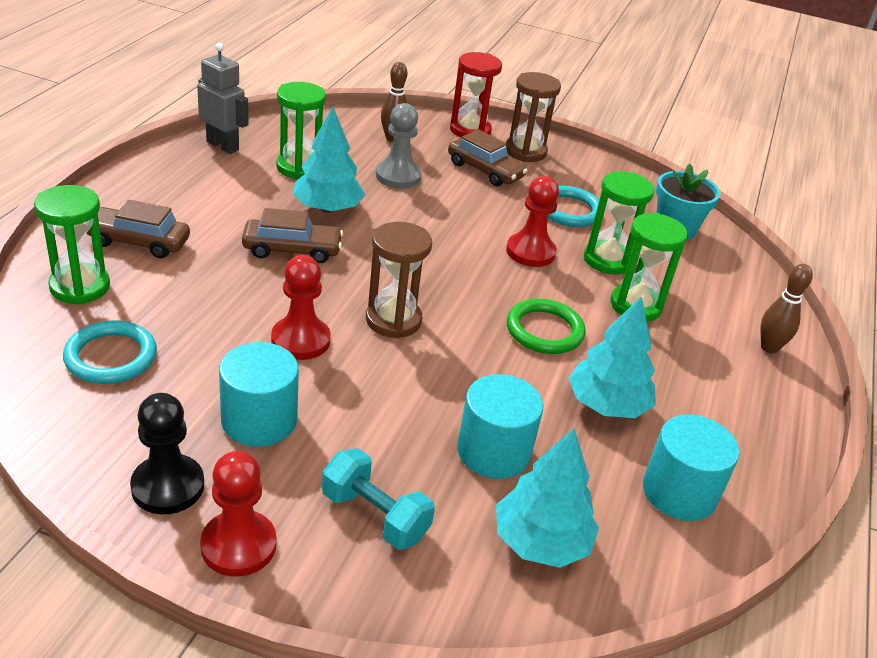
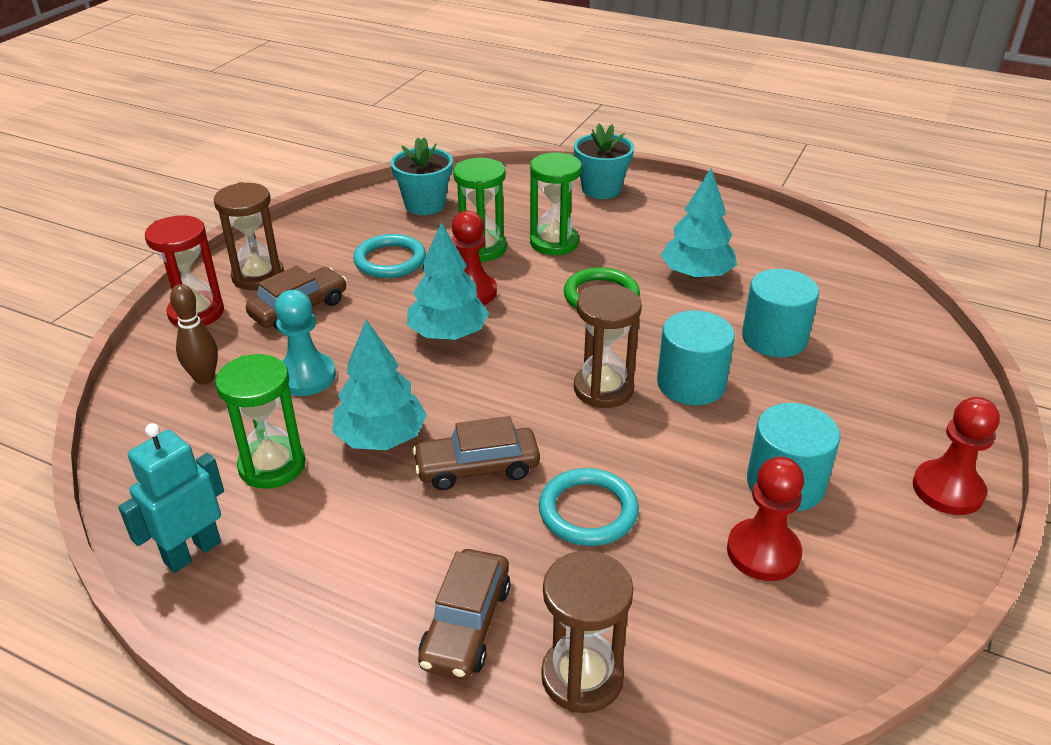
camera: 80 degrees left, 0 degrees up
(80, 287) = (582, 677): green hourglass -> brown hourglass
(111, 357) = (719, 620): turquoise ring -> turquoise ring (588, 511)
(168, 486) = (900, 545): black pawn -> none
(223, 146) = (192, 552): grey robot -> turquoise robot
(292, 250) = (477, 468): brown car -> brown car turned 105 degrees counterclockwise
(300, 340) = (651, 457): red pawn -> red pawn (763, 552)
(375, 516) = (876, 407): turquoise dumbbell -> none
(398, 176) = (306, 377): grey pawn -> turquoise pawn
(541, 542) = (864, 323): turquoise tree -> turquoise tree (448, 334)
(679, 492) = (784, 255): turquoise cylinder -> turquoise cylinder (691, 383)
(769, 348) = (601, 189): brown bowling pin -> turquoise flower pot

